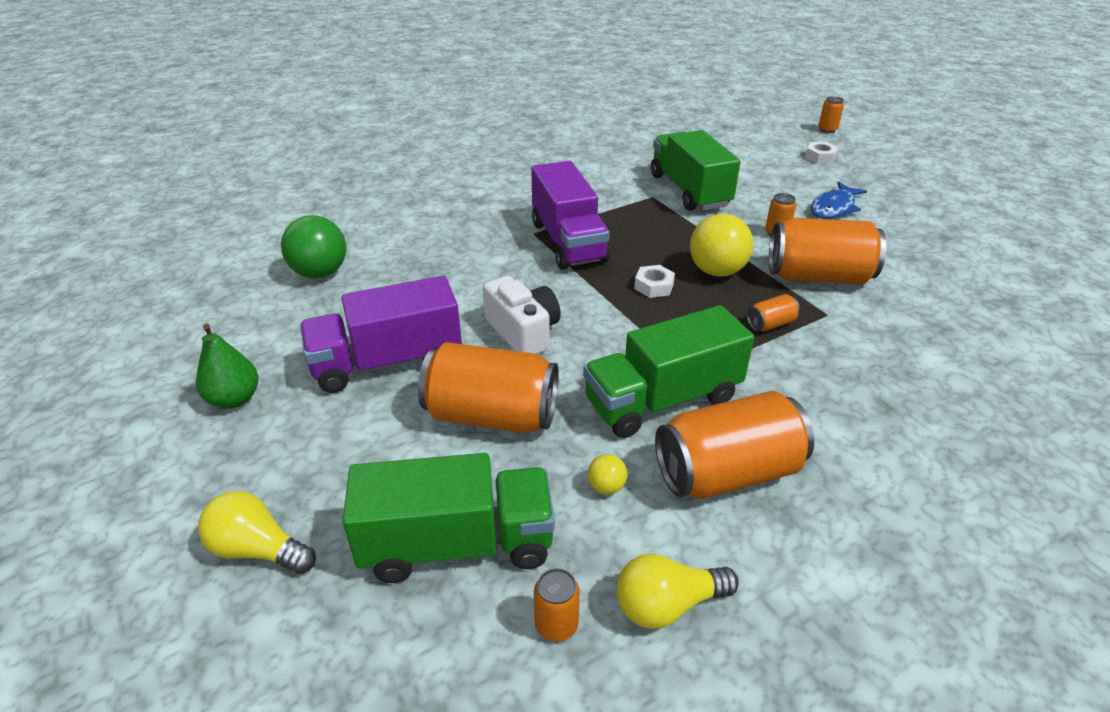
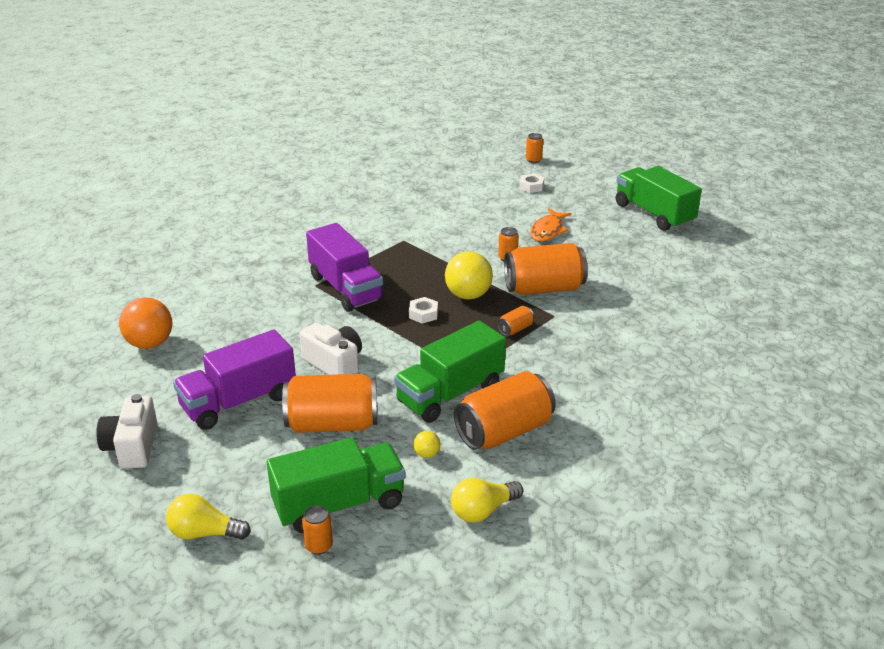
camera: 15 degrees left, 5 degrees down
(234, 399) = (132, 447): green pear -> white camera
(320, 273) = (150, 344): green ball -> orange ball
(556, 625) = (418, 534): orange can -> orange can (319, 546)
(689, 190) = (432, 231): green truck -> green truck (654, 214)
(834, 208) = (548, 231): blue fish -> orange fish

